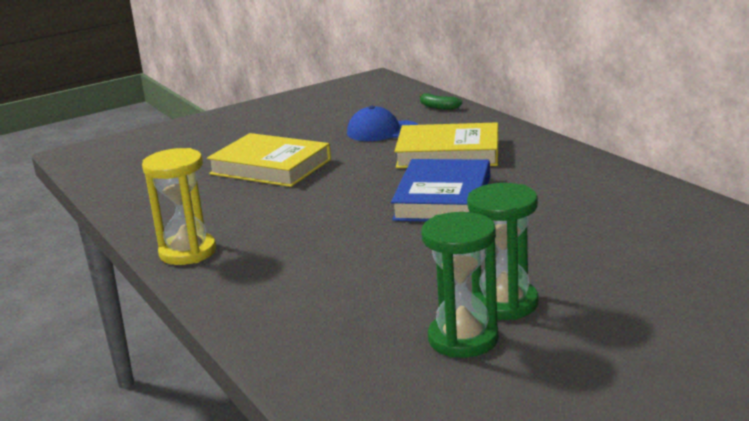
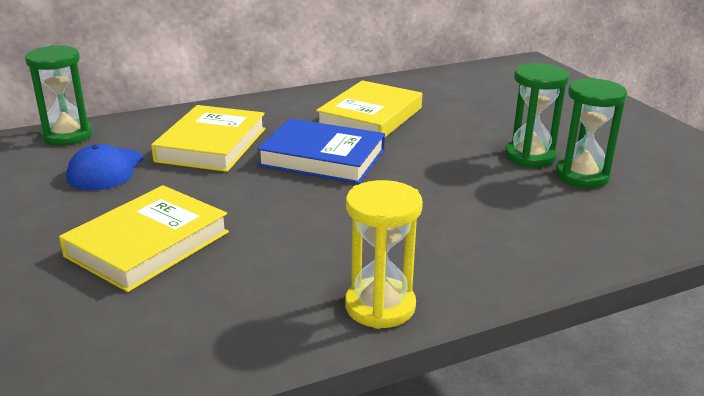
camera: 85 degrees left, 5 degrees up
(438, 107) = (67, 136): green banana -> green hourglass
(565, 206) = (370, 117): none -> yellow book

